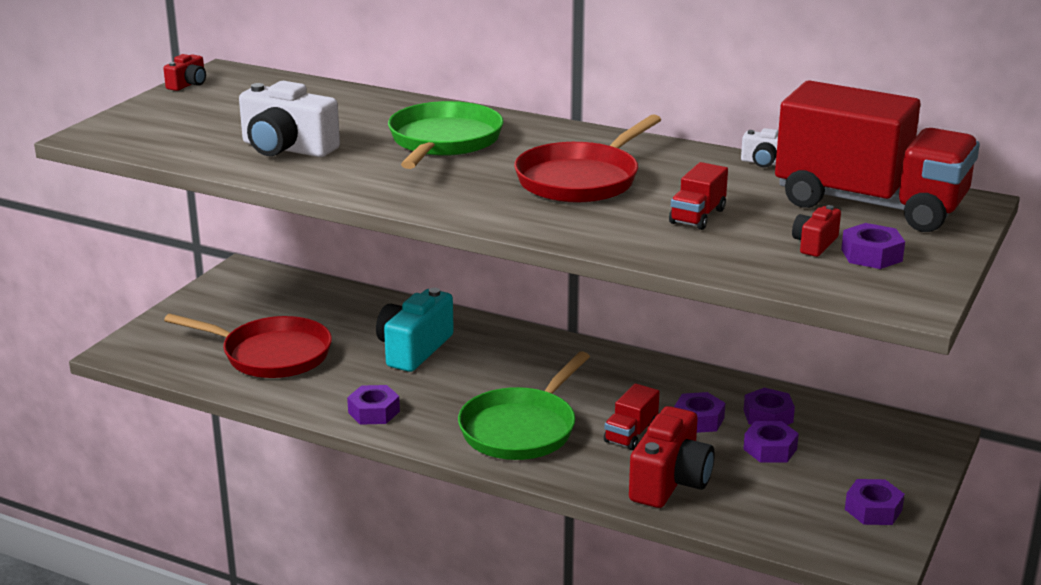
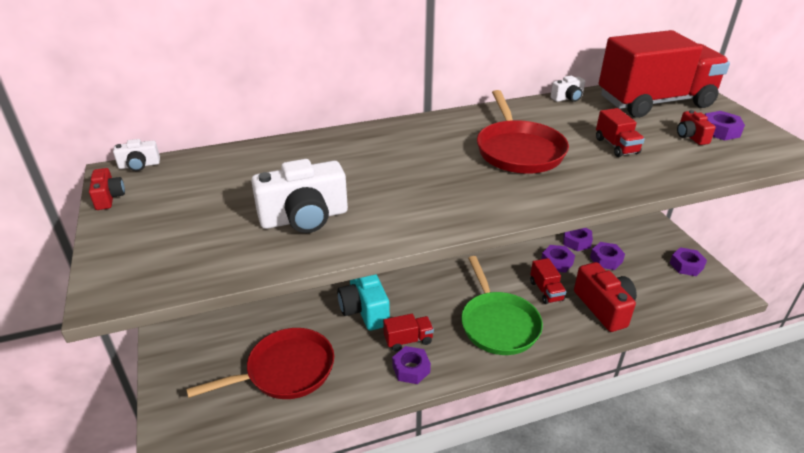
camera: 45 degrees left, 10 degrees up
(247, 72) = (139, 165): none -> white camera
(410, 392) = (408, 340): none -> red truck
(443, 141) = (392, 160): green pan -> none

